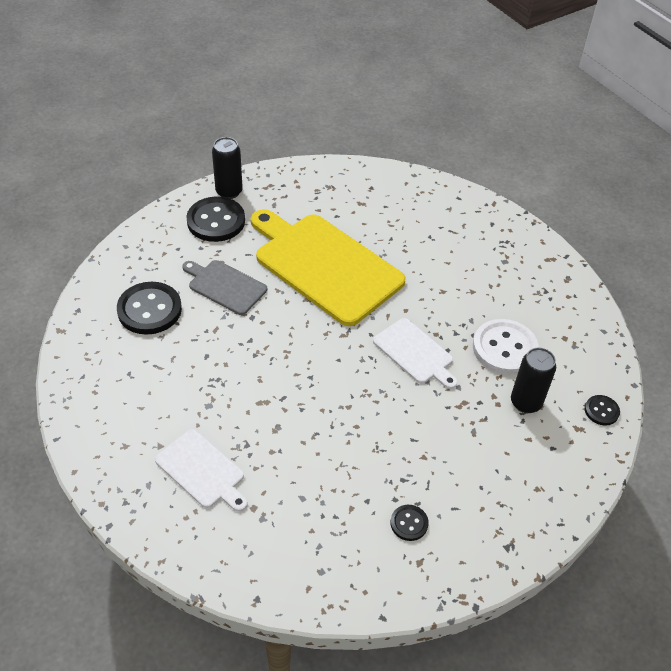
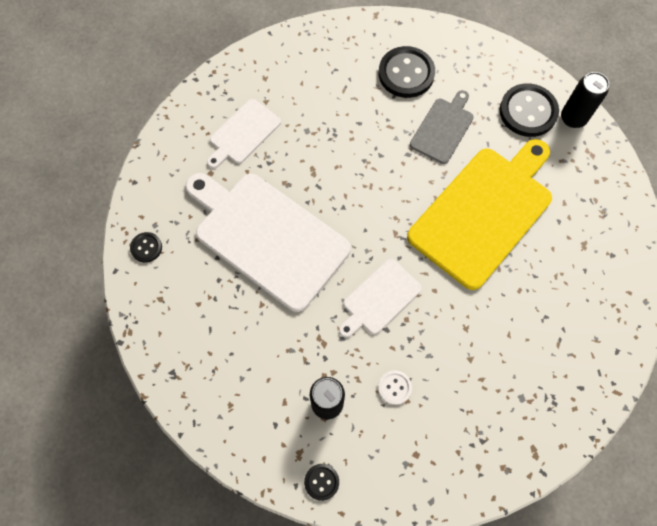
camera: 90 degrees right, 20 degrees up
(343, 448) = (267, 237): none -> white cutting board
(409, 523) = (195, 291): black button -> black button (146, 247)
(504, 348) = (394, 387): white button -> white button, size x0.50

